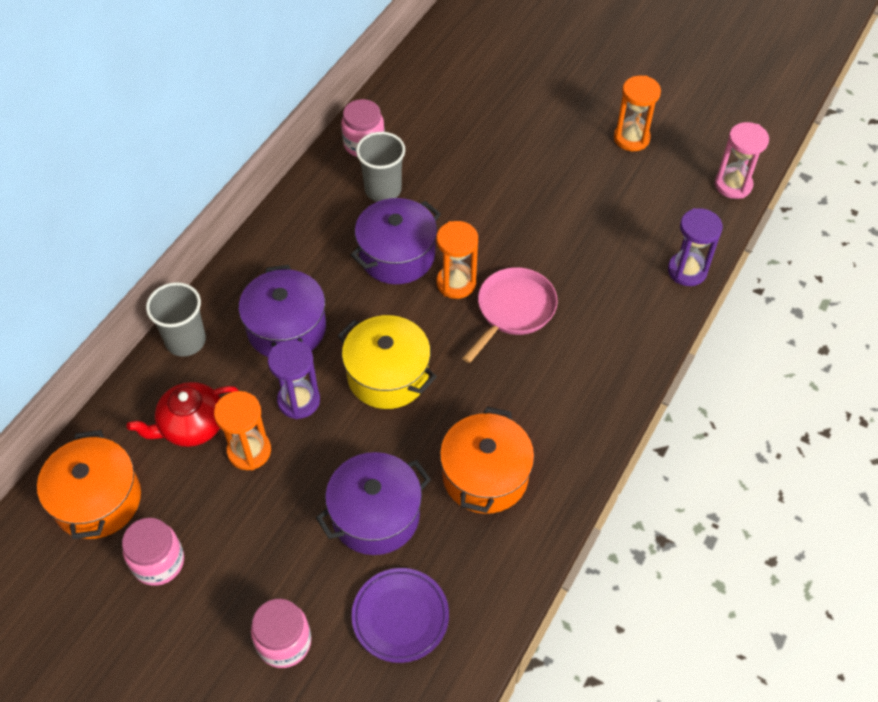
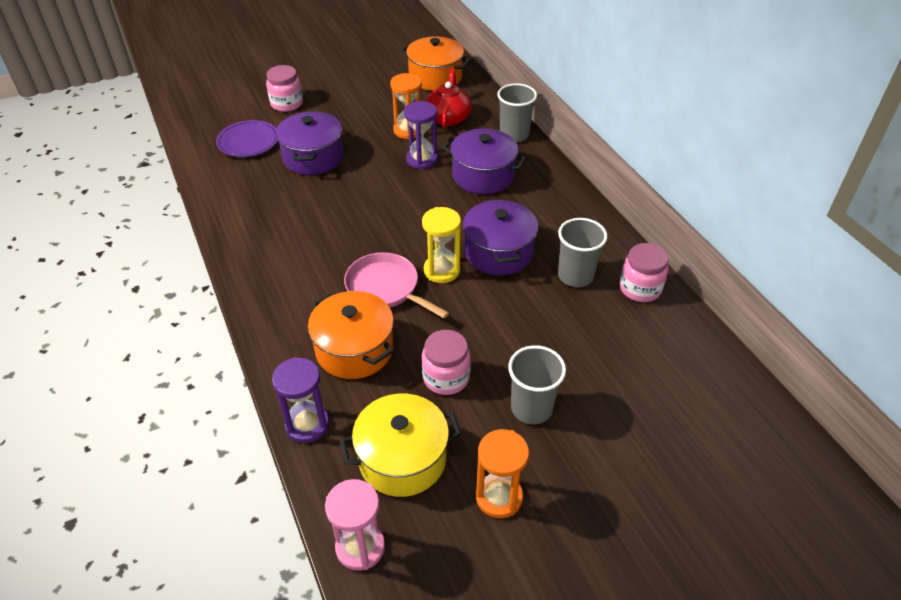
camera: 125 degrees right, 10 degrees down
(158, 562) = (377, 83): pink jar -> pink jar (446, 378)
(387, 375) = (399, 202): yellow pot -> yellow pot (402, 459)
(456, 283) = (442, 270): orange hourglass -> yellow hourglass
(485, 476) = (282, 209): orange pot -> orange pot (354, 349)
(513, 310) = (386, 288): pink pan -> pink pan turned 150 degrees clockwise
(547, 155) = (531, 408): none -> grey cup

